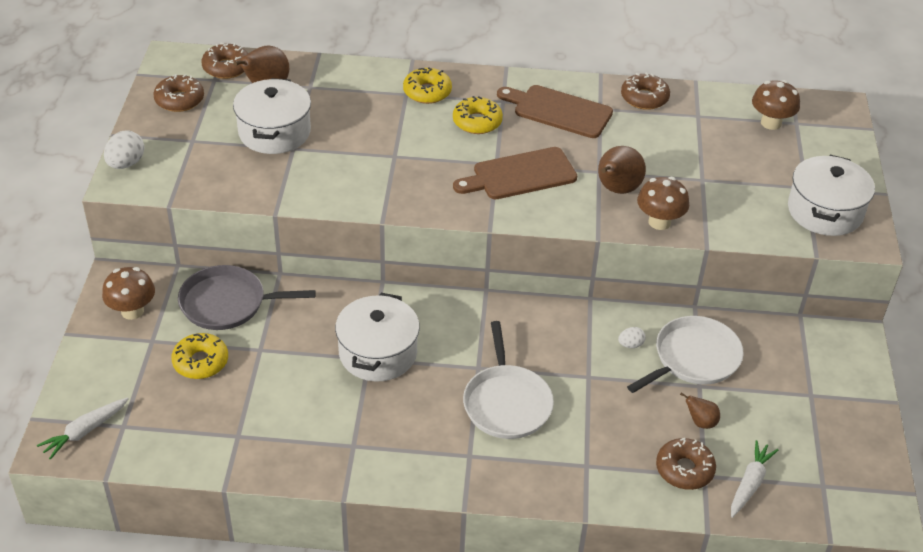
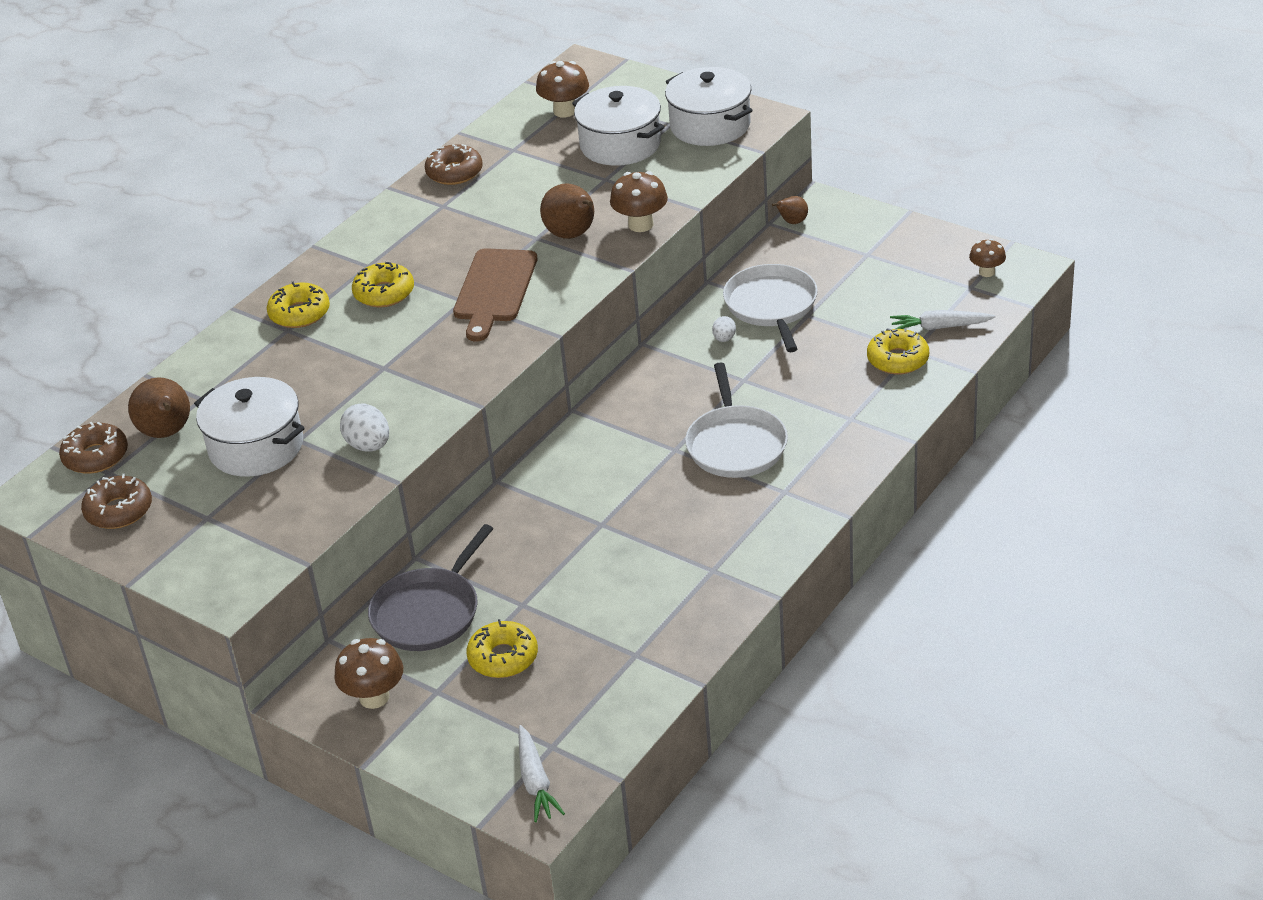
camera: 55 degrees left, 5 degrees down
(126, 163) = (197, 583): white egg -> white egg (368, 446)
(378, 353) = (599, 515): white pot -> white pot (620, 145)
(506, 403) = (736, 444): white pan -> white pan turned 60 degrees clockwise
(558, 111) = (420, 233): brown cutting board -> none
(684, 469) = (898, 359): brown donut -> yellow donut
(700, 422) = (850, 330): brown pear -> brown pear (792, 222)
(750, 483) = (940, 327): white carrot -> white carrot turned 60 degrees counterclockwise
(853, 490) = (987, 272): none -> brown mushroom

